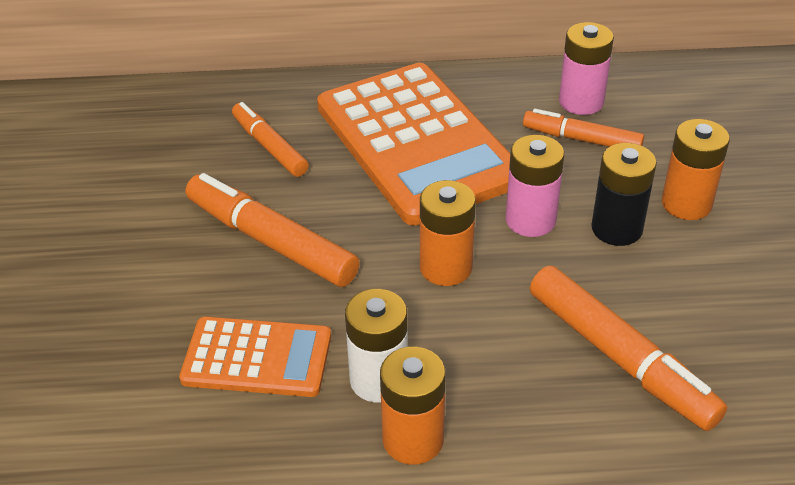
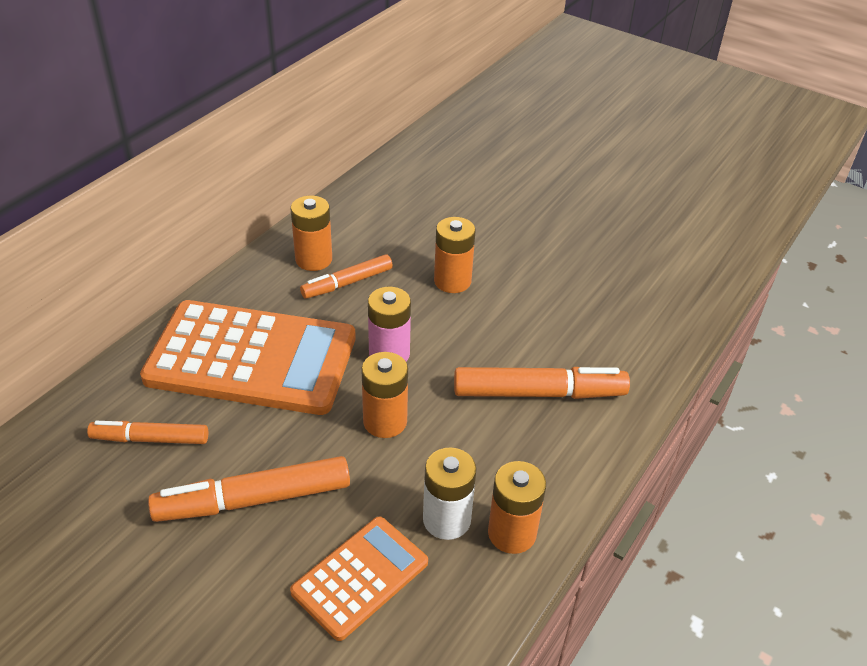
camera: 55 degrees left, 0 degrees up
(581, 102) = (313, 259): pink battery -> orange battery
(616, 229) = (439, 322): black battery -> none

